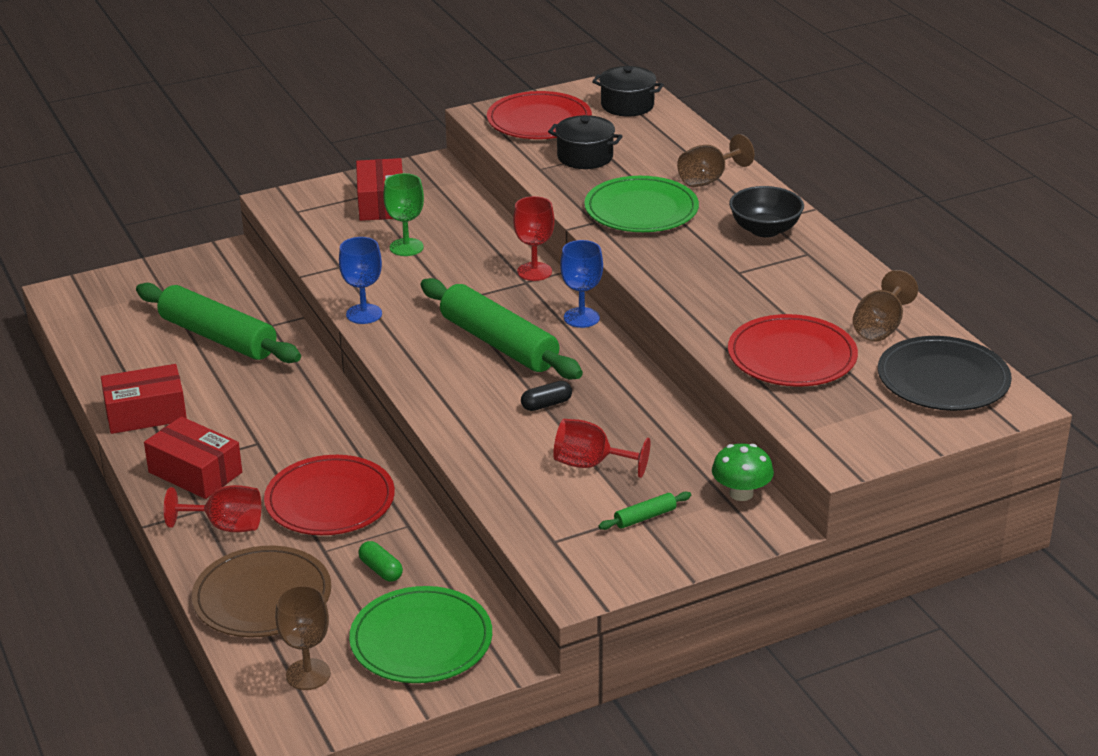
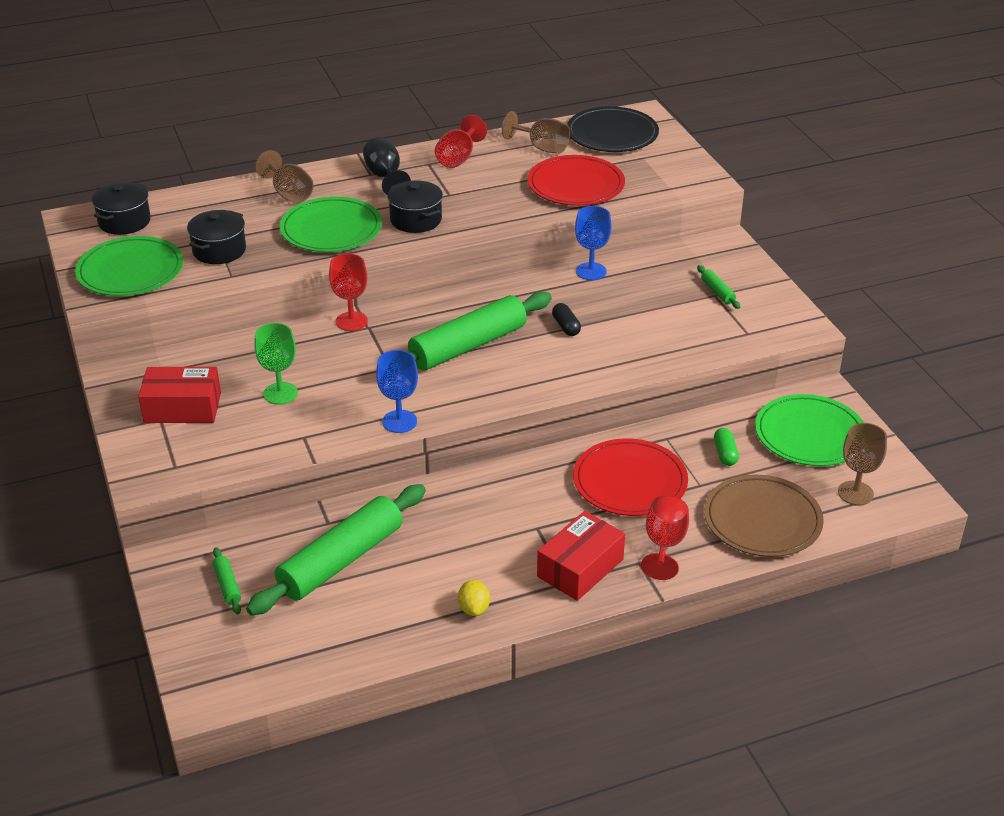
camera: 85 degrees left, 5 degrees up
(146, 413) = (474, 609): red box -> yellow lemon
(191, 286) = (227, 585): none -> green rolling pin
(381, 570) = (725, 454): green capsule -> green capsule turned 60 degrees counterclockwise
(539, 121) = (130, 271): red plate -> green plate
(581, 318) = (436, 301): blue goblet -> blue goblet (591, 271)
(591, 464) = (650, 311): red goblet -> red goblet (458, 158)
(675, 256) = (416, 220): none -> black pot
(741, 493) = (689, 250): green mushroom -> none
(765, 230) = (385, 177): black bowl -> black goblet

